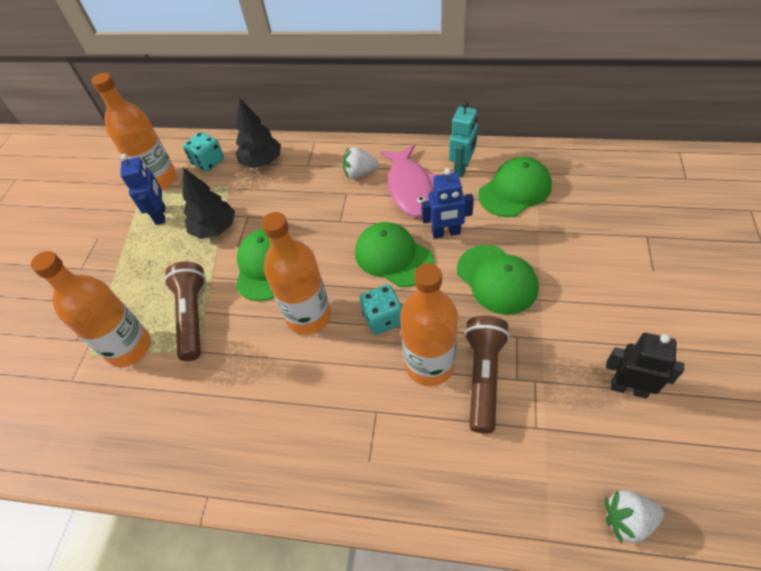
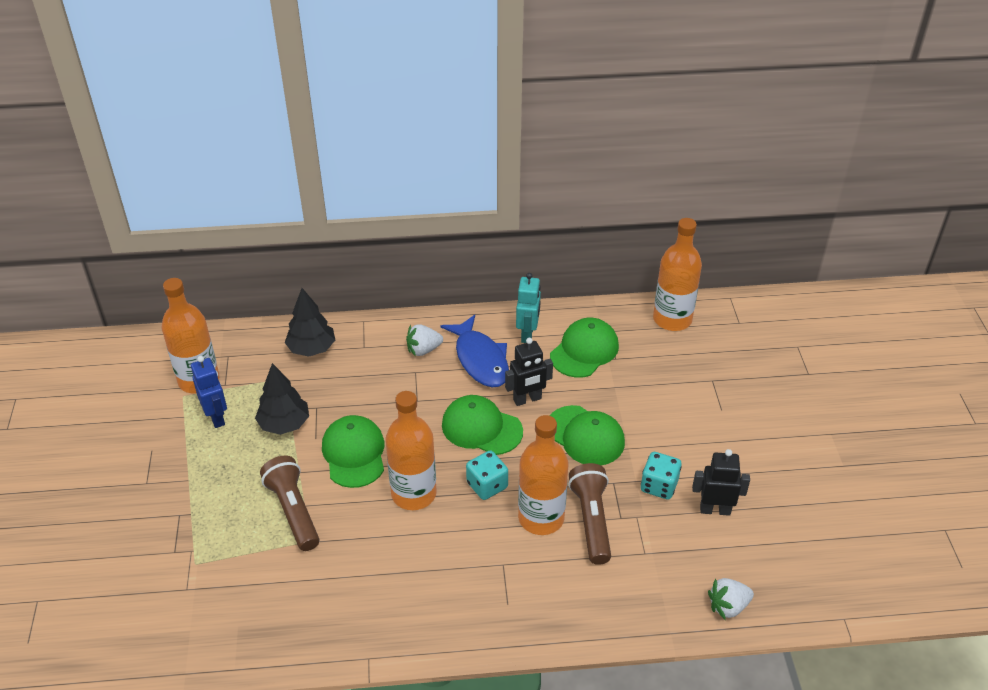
camera: 20 degrees left, 10 degrees down
(129, 348) = (237, 550): orange bottle -> orange bottle (672, 319)
(208, 162) = (249, 355): turquoise dice -> turquoise dice (659, 486)
(410, 188) = (480, 359): pink fish -> blue fish
(446, 233) = (527, 399): blue robot -> black robot

